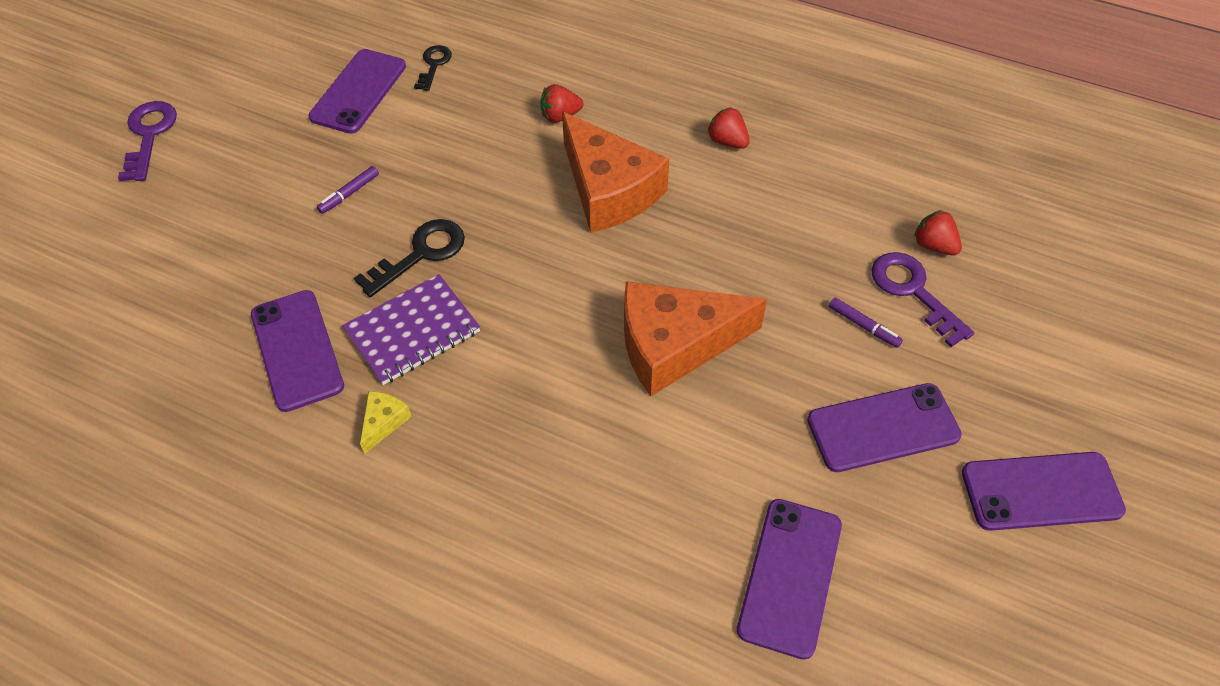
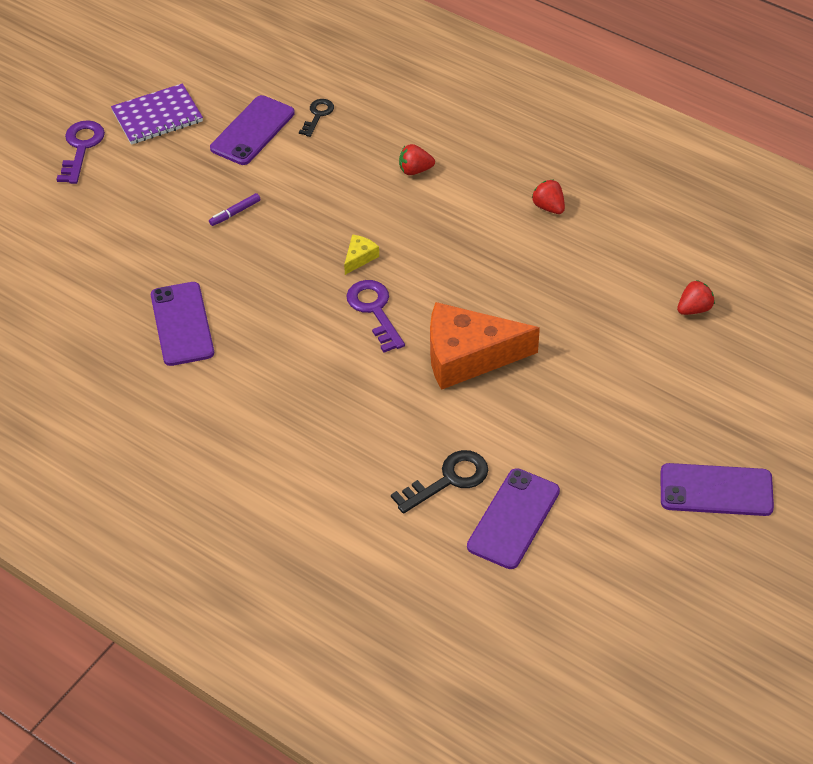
camera: 10 degrees right, 5 degrees down
(384, 422) = (240, 382): yellow cheese -> yellow cheese (359, 257)
(412, 331) = (270, 322): purple notebook -> purple notebook (157, 116)
(421, 254) = (284, 266): black key -> black key (448, 480)
(609, 190) = (442, 234): orange cheese -> none
(863, 326) = (618, 361): purple marker -> none
(883, 428) = (611, 433): purple phone -> none
(913, 292) = (666, 341): purple key -> purple key (374, 310)
(934, 245) = (694, 309): red strawberry -> red strawberry turned 90 degrees clockwise

